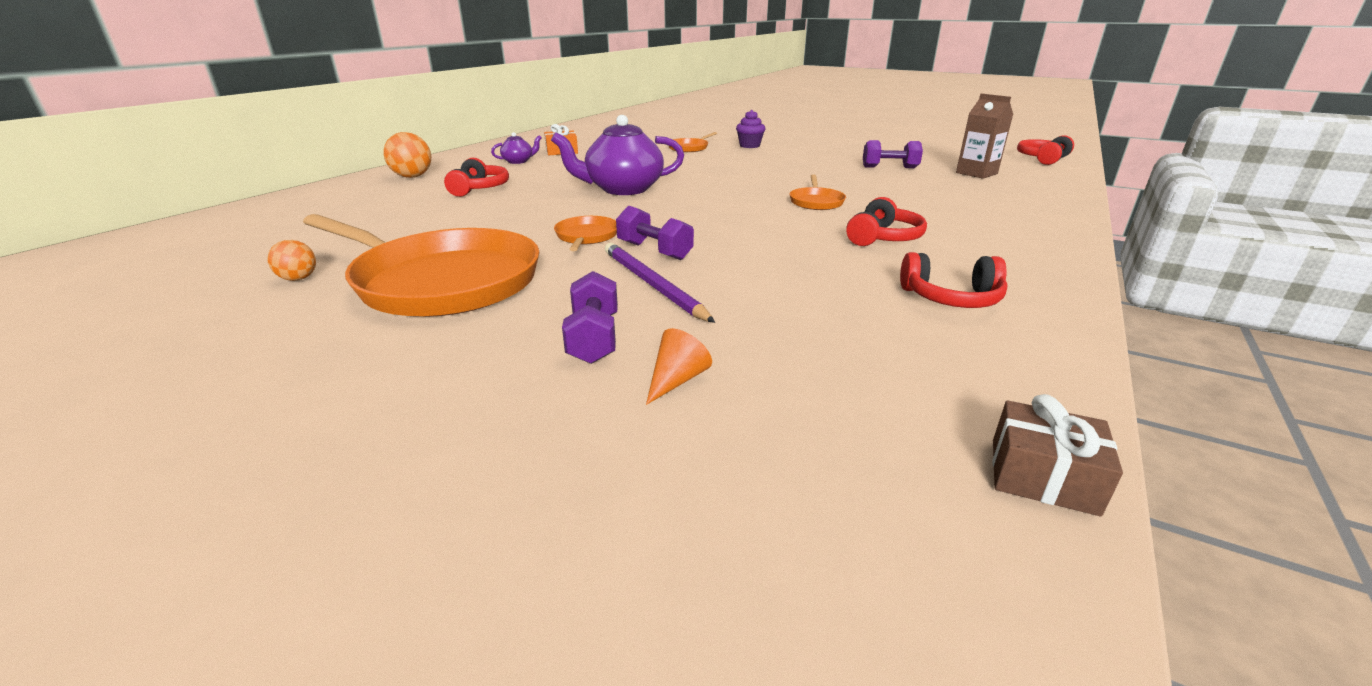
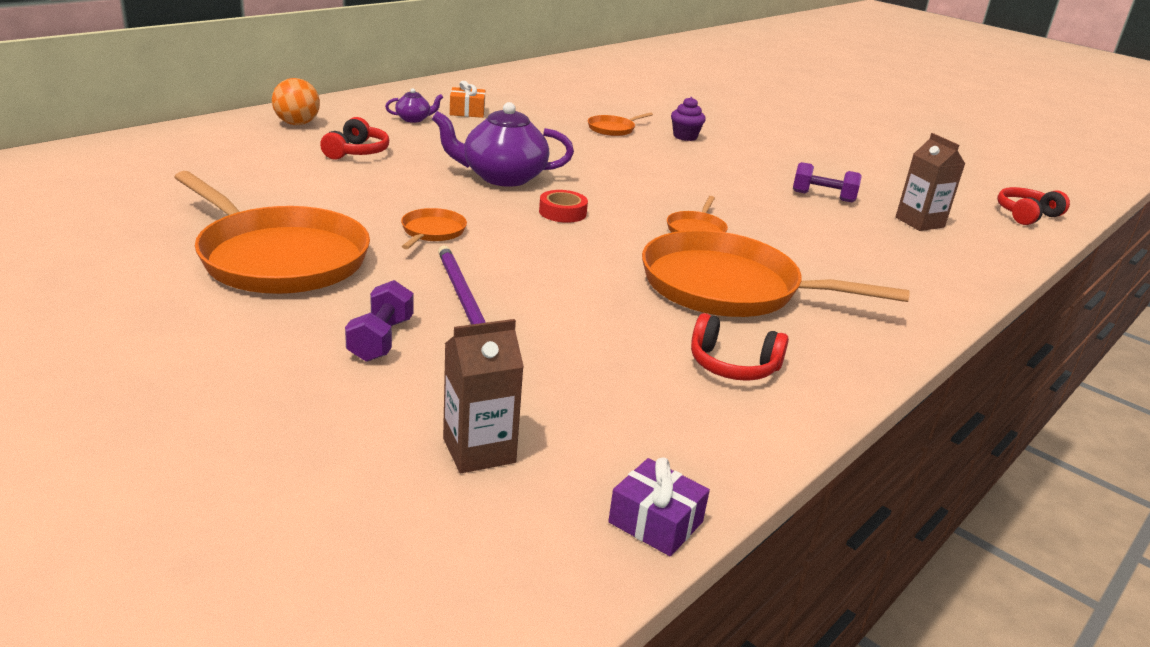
camera: 10 degrees right, 0 degrees up
(298, 279) = (159, 232): orange ball -> none
(654, 251) = (487, 260): purple dumbbell -> none
(676, 380) = (427, 389): orange cone -> none
(694, 206) = (562, 212): none -> red tape
(782, 436) = (479, 450): none -> brown carton
(883, 238) = (728, 287): red headphones -> orange pan
(1043, 476) = (655, 522): brown gift -> purple gift

